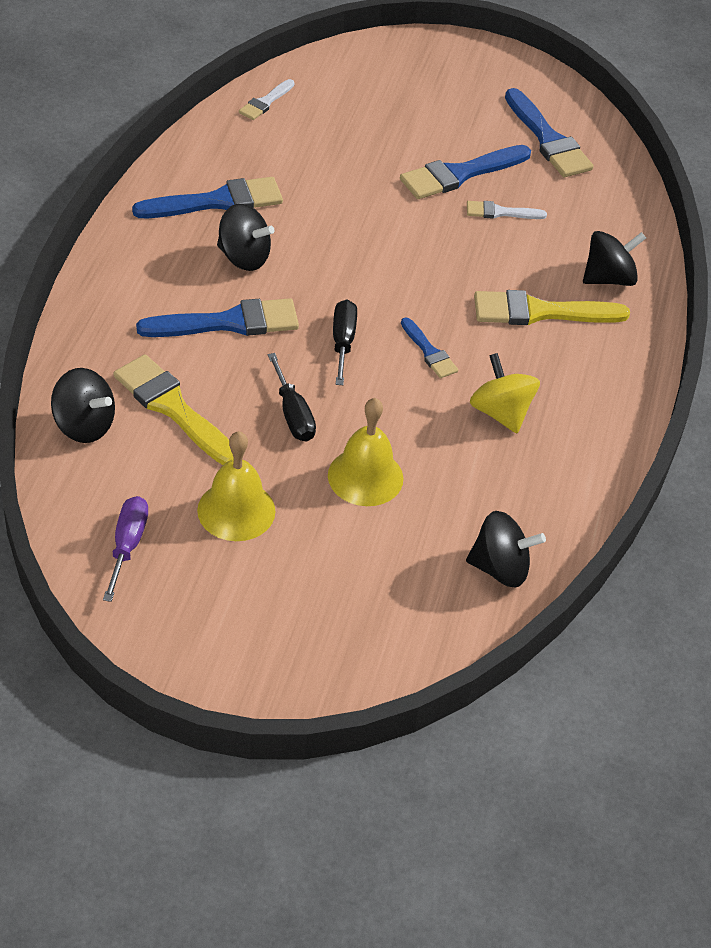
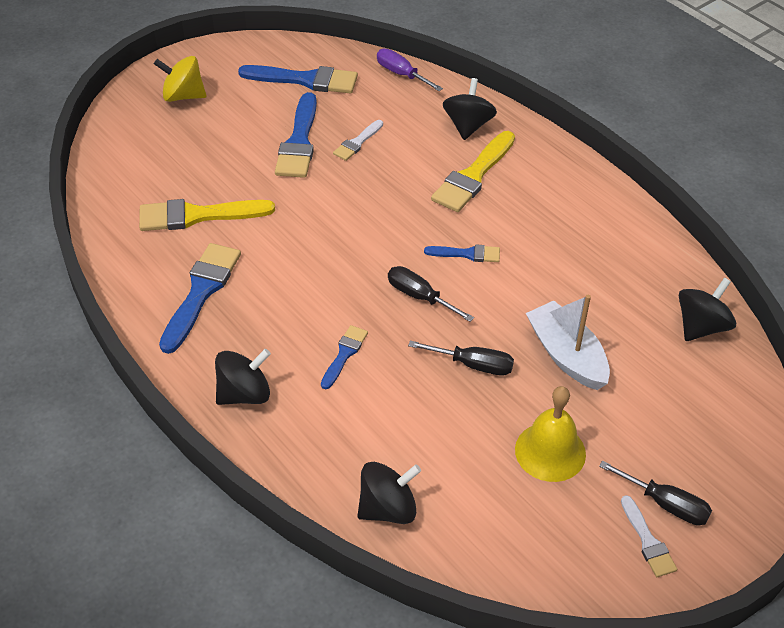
camera: 50 degrees left, 0 degrees up
(127, 545) = (542, 543): purple screwdriver -> purple screwdriver (401, 74)
(173, 408) = (412, 437): yellow brush -> yellow brush (198, 215)
(228, 323) = (344, 354): blue brush -> blue brush, size x0.55
(243, 620) = (665, 504): none -> black screwdriver
(244, 257) = (280, 308): black spinning top -> black spinning top (244, 394)
(265, 102) = (114, 205): white brush -> white brush (647, 541)
(365, 477) = (566, 355): yellow bell -> white boat
(500, 413) = (555, 248): yellow spinning top -> yellow spinning top (183, 96)

